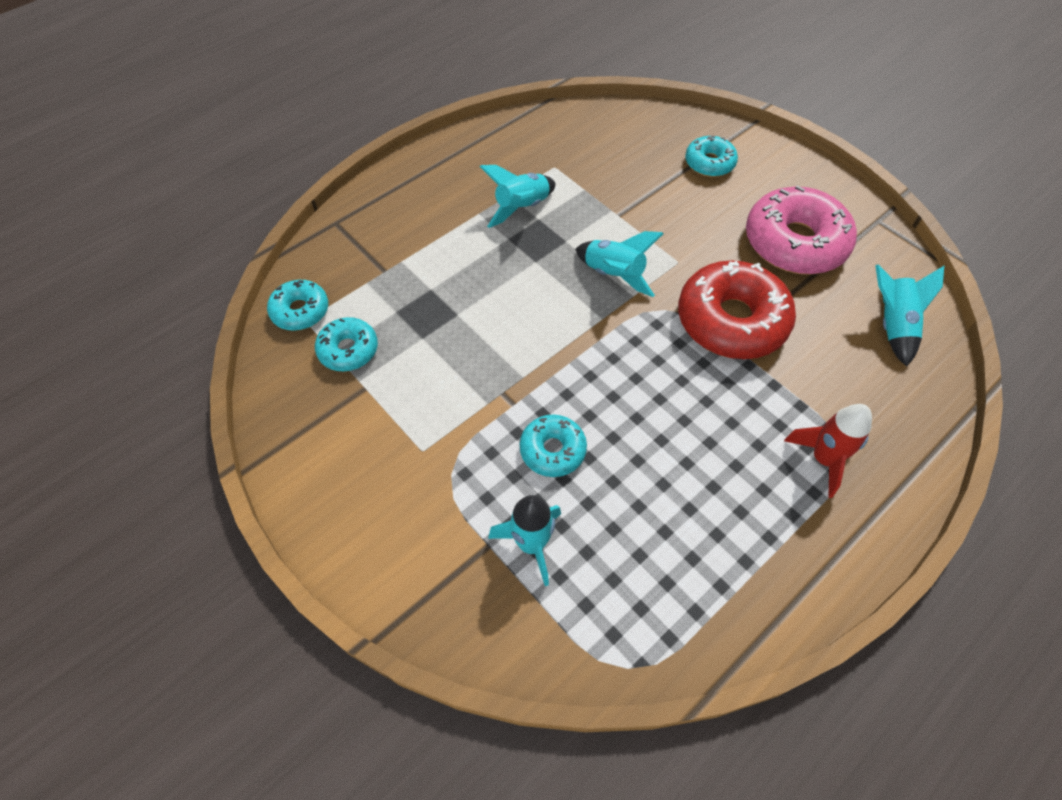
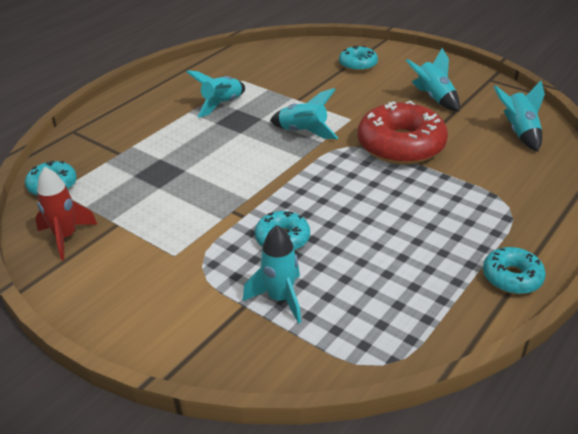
camera: 10 degrees left, 20 degrees down
(348, 350) = (98, 203): turquoise donut -> turquoise donut (512, 277)
(794, 243) = (433, 98): pink donut -> turquoise rocket
(823, 459) = (495, 212): red rocket -> red rocket (66, 237)

